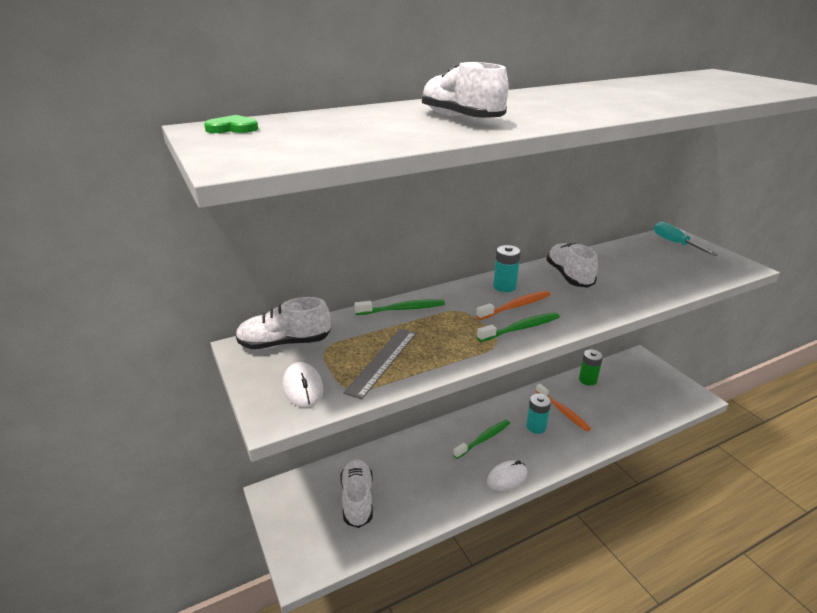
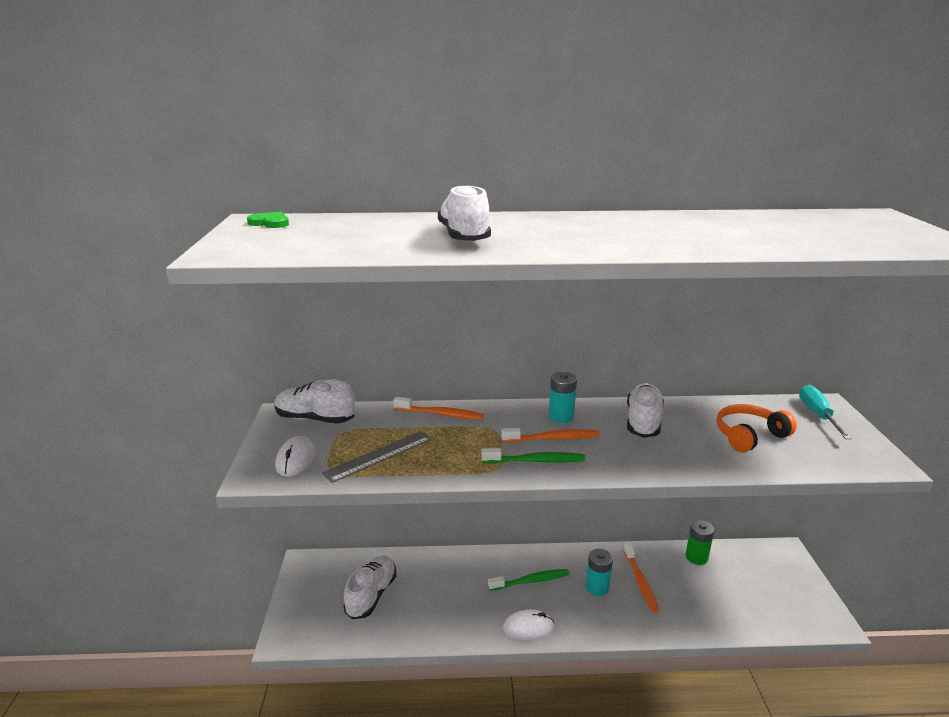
camera: 25 degrees right, 5 degrees down
(402, 309) = (440, 414): green toothbrush -> orange toothbrush
(649, 269) = (749, 436): none -> orange headphones

